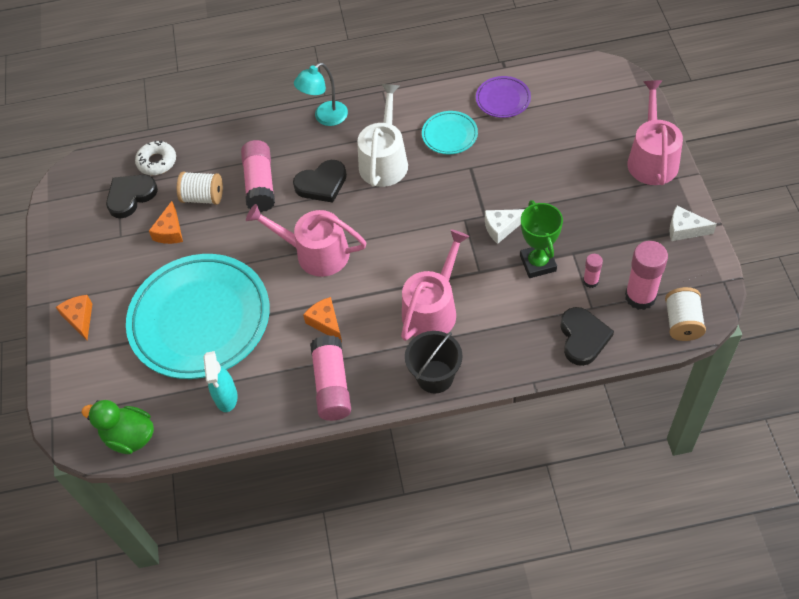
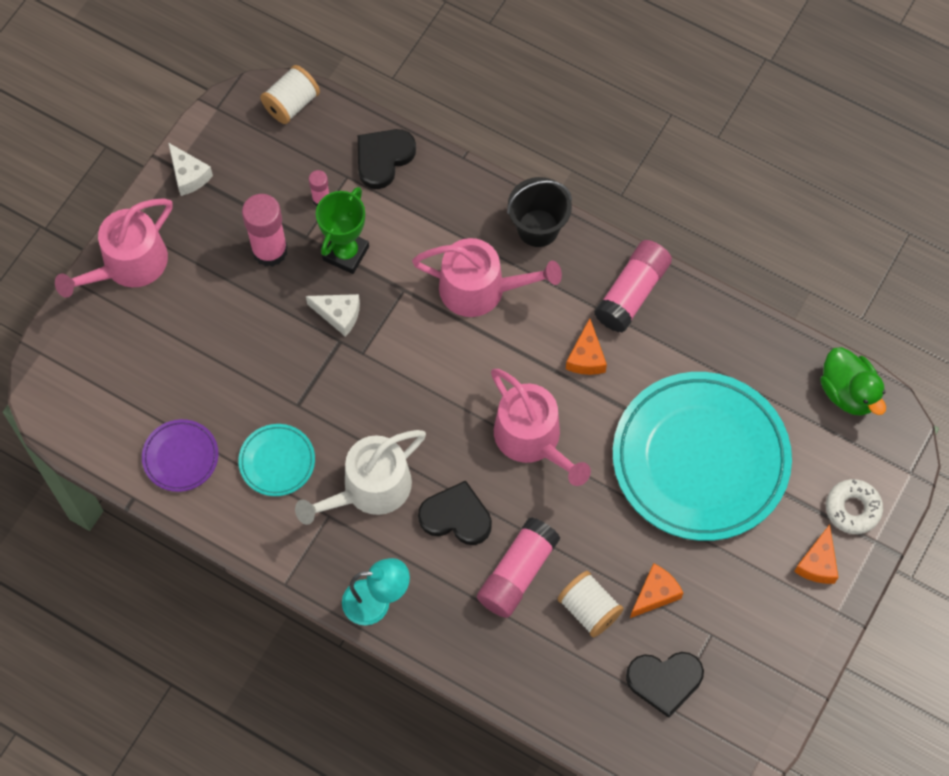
camera: 145 degrees left, 10 degrees up
(157, 162) = (602, 706): white donut -> white donut (852, 509)
(226, 397) = (734, 359): turquoise spray bottle -> none
(433, 309) = (480, 289): pink watering can -> pink watering can turned 150 degrees counterclockwise
(640, 296) = (297, 152): pink glue stick -> pink glue stick (269, 250)

